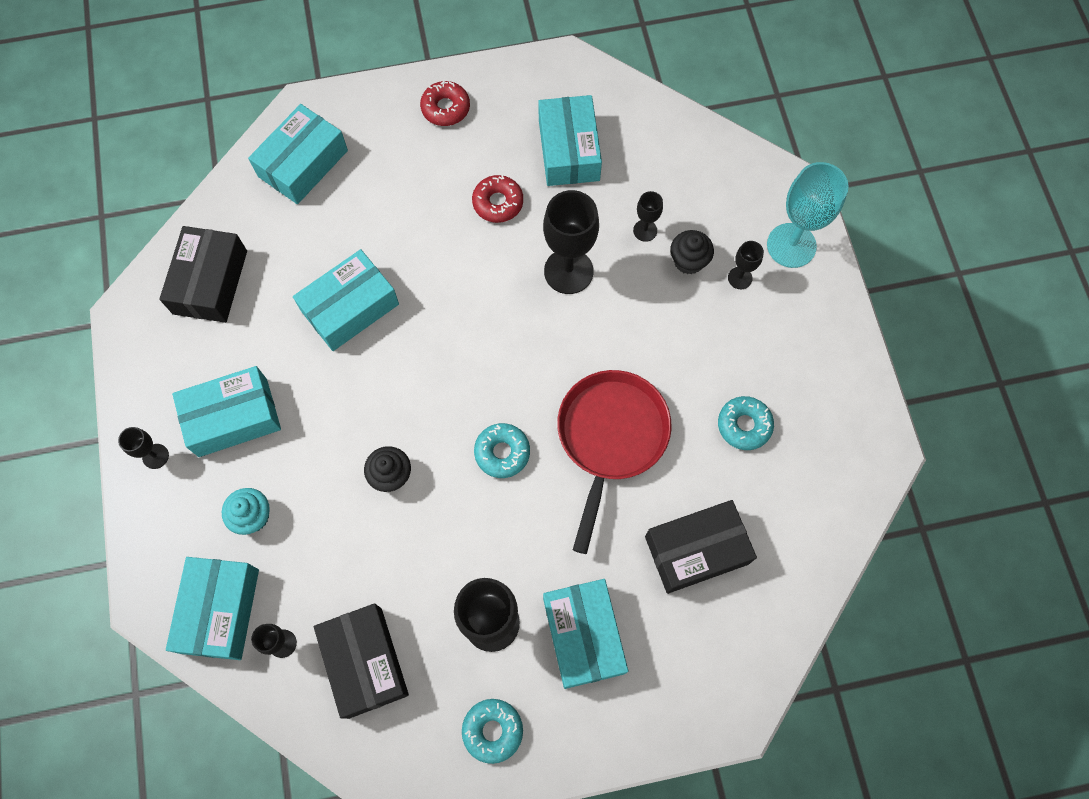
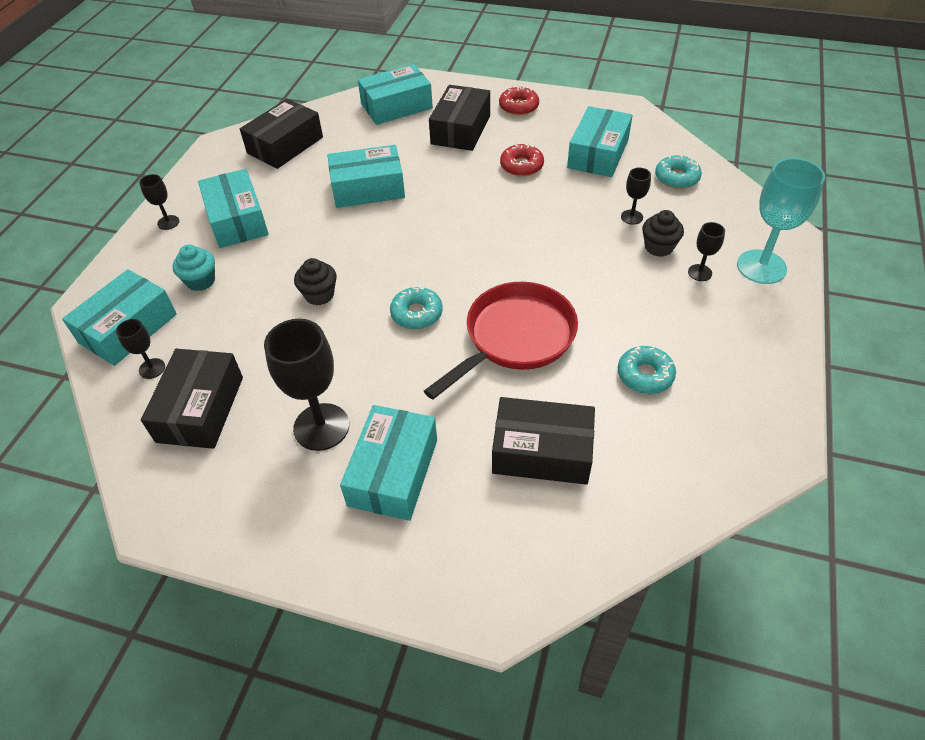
camera: 30 degrees right, 20 degrees down
(233, 417) = (237, 220): turquoise box -> turquoise box turned 60 degrees clockwise
(400, 172) = (461, 129): none -> black box
(492, 730) = (261, 509): turquoise donut -> turquoise donut (676, 178)
(568, 271) = (550, 221): black goblet -> none

